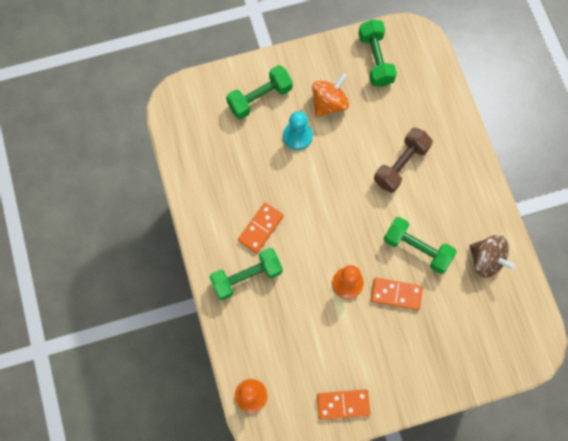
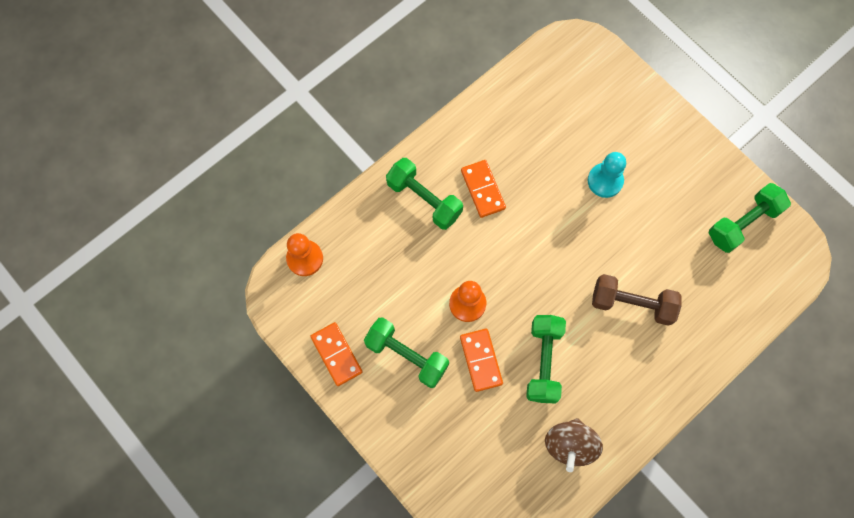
camera: 65 degrees right, 0 degrees up
(260, 98) = (627, 124): green dumbbell -> green dumbbell (406, 355)
(260, 228) = (483, 189): orange domino -> orange domino turned 60 degrees clockwise
(329, 103) = (661, 196): orange spinning top -> none

